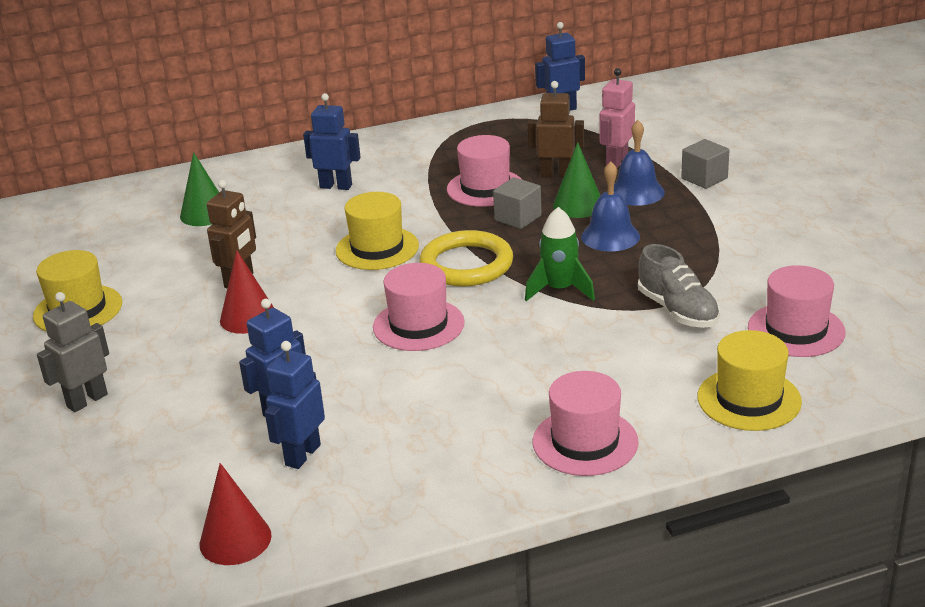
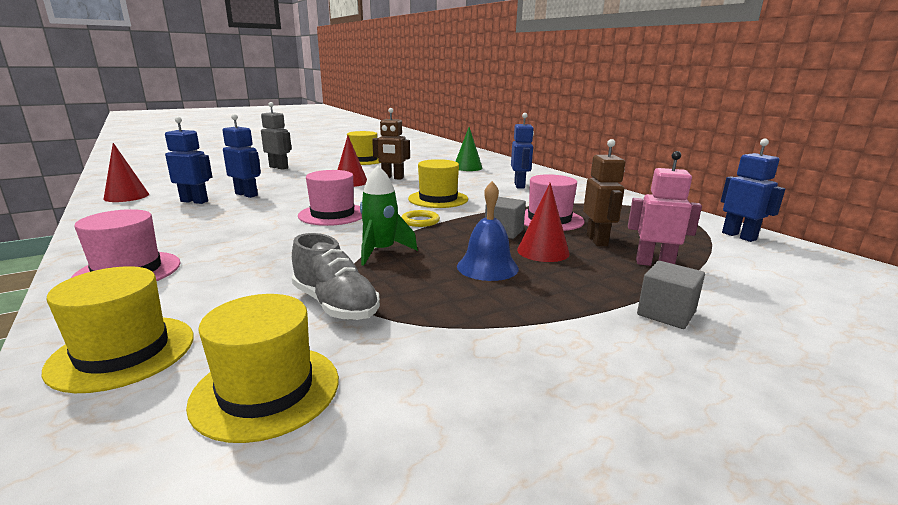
camera: 75 degrees right, 10 degrees down
(466, 264) = (420, 221): yellow ring -> yellow ring, size x0.51
(578, 205) = (543, 251): green cone -> red cone
(636, 192) = (593, 275): blue bell -> none
(677, 310) = (335, 304): grey shoe -> grey shoe turned 90 degrees counterclockwise
(796, 330) = (266, 390): pink hat -> yellow hat

